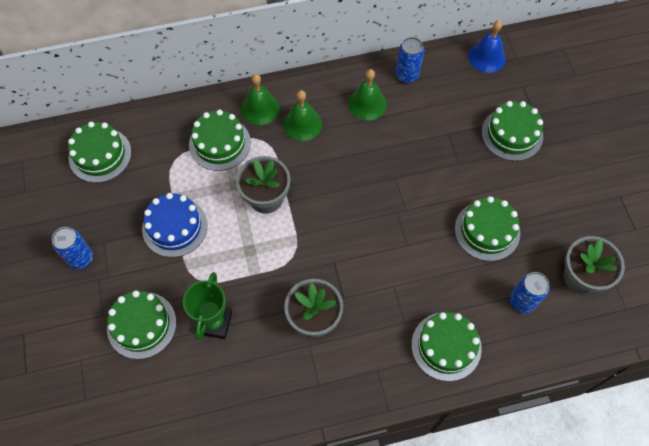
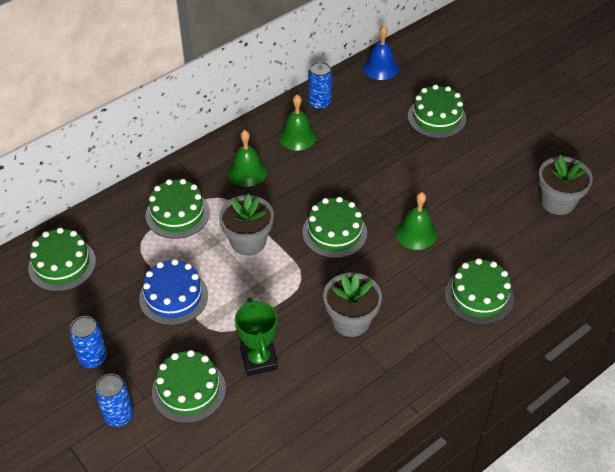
camera: 25 degrees left, 15 degrees down
(260, 108) = (200, 173): green bell -> green bell (416, 233)
(487, 230) = (460, 196): green cake -> green cake (334, 232)
(522, 301) = (521, 238): blue can -> blue can (118, 415)

